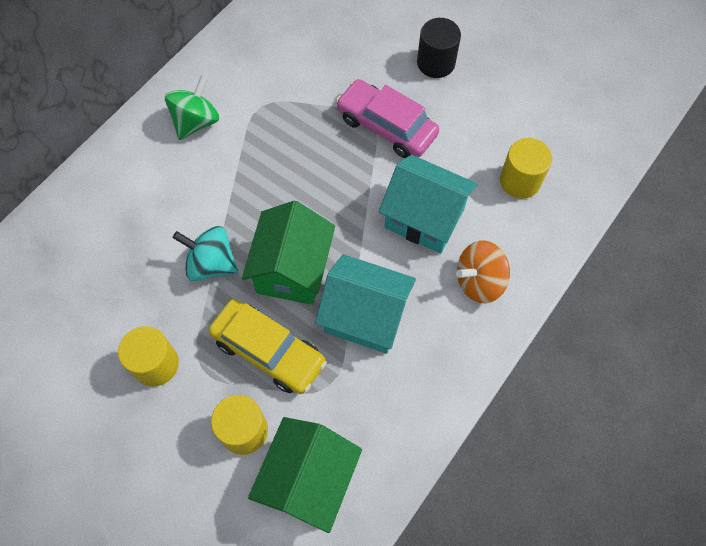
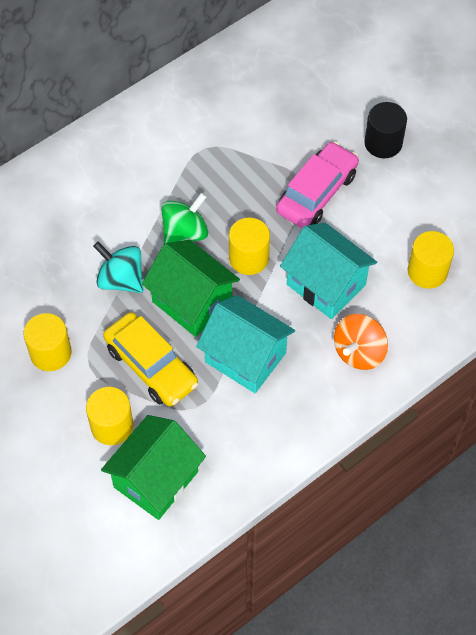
camera: 15 degrees right, 5 degrees down
(196, 122) = (141, 149): green spinning top -> green spinning top (185, 233)
(292, 270) = (192, 302): green house -> green house turned 75 degrees counterclockwise
(338, 209) = (249, 258): none -> yellow cylinder
(386, 126) = (317, 193): pink car -> pink car turned 75 degrees clockwise
(479, 281) = (359, 352): orange spinning top -> orange spinning top turned 45 degrees counterclockwise

